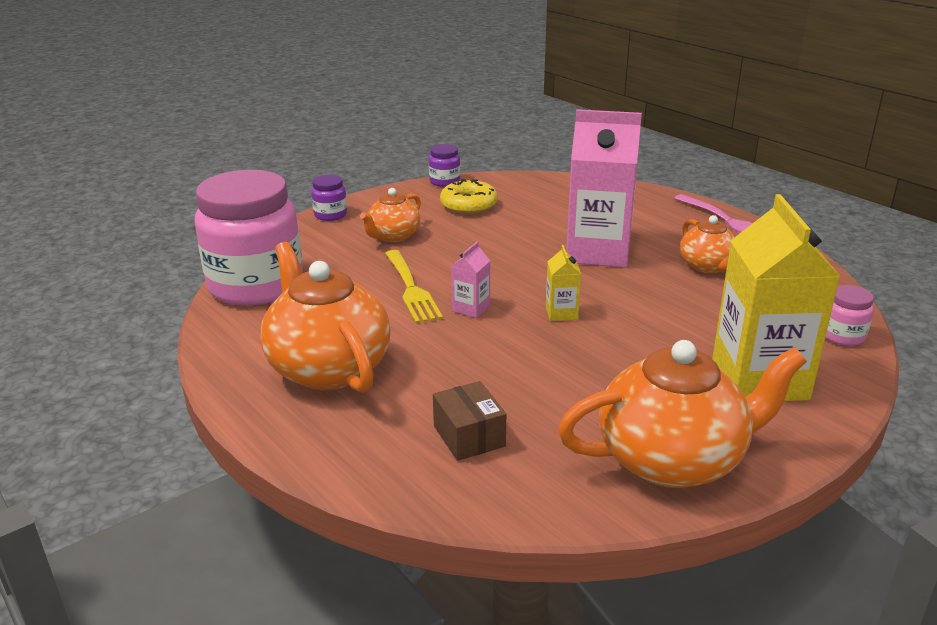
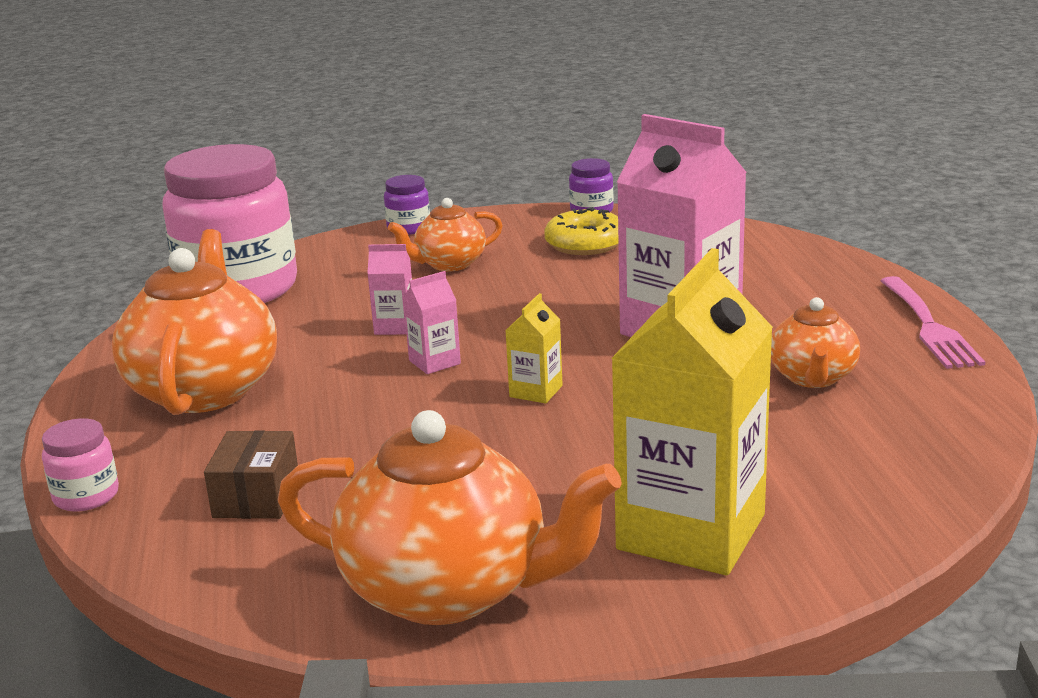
camera: 30 degrees right, 5 degrees down
(411, 289) = (395, 327): yellow fork -> pink carton
(842, 336) = (896, 510): pink jar -> pink jar (86, 496)

